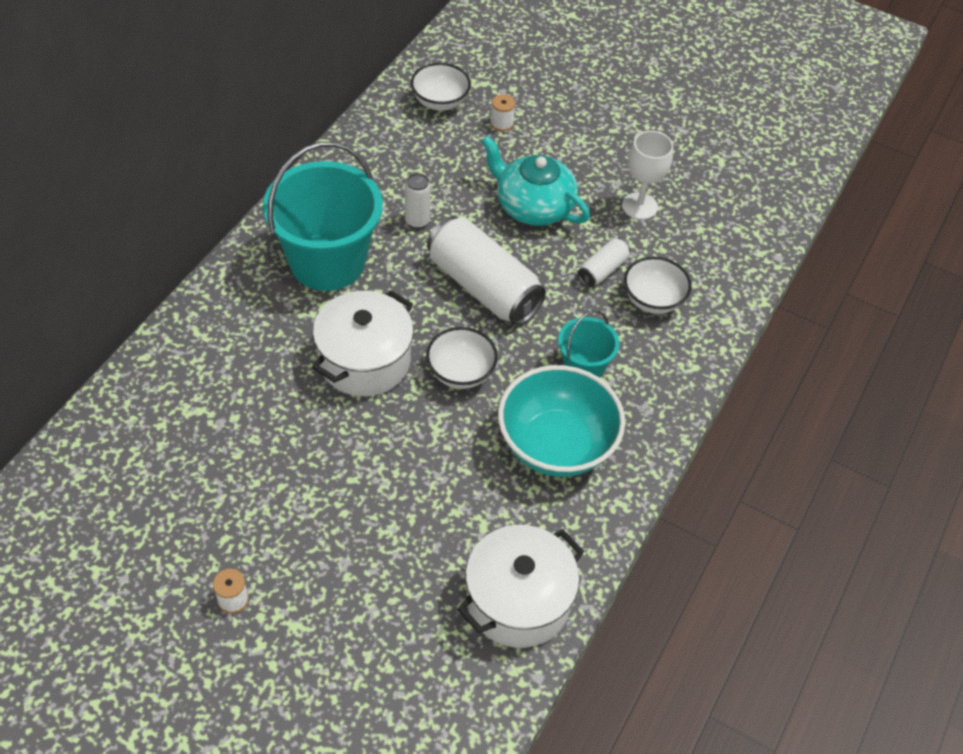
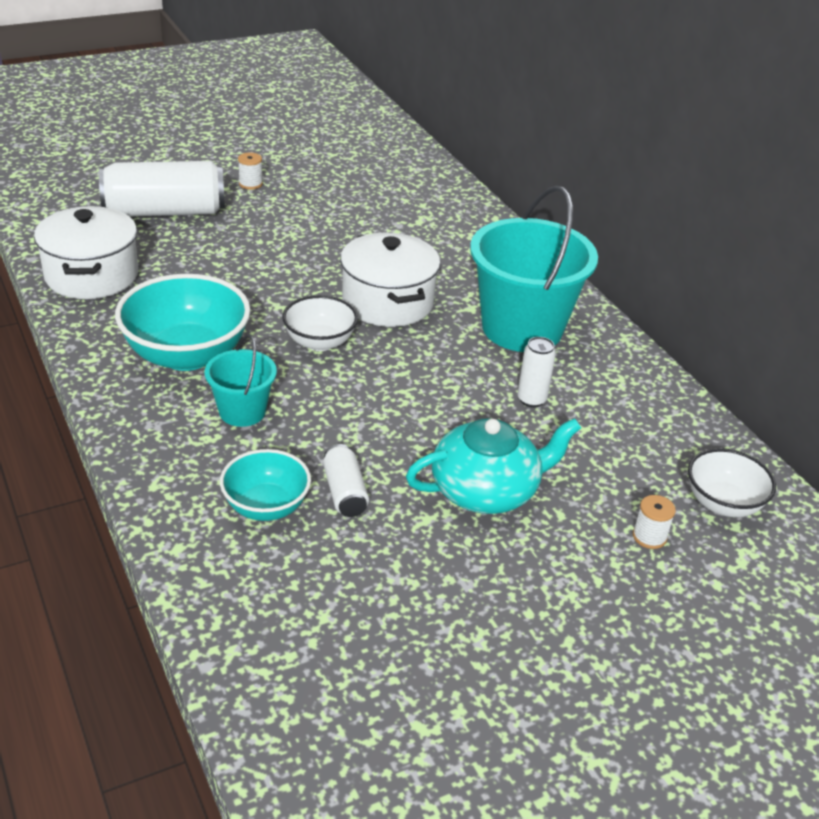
camera: 125 degrees right, 15 degrees down
(483, 287) = (404, 400): white can -> white can (165, 212)
(639, 206) = (410, 581): white goblet -> none
(653, 300) = (266, 506): white bowl -> turquoise bowl

